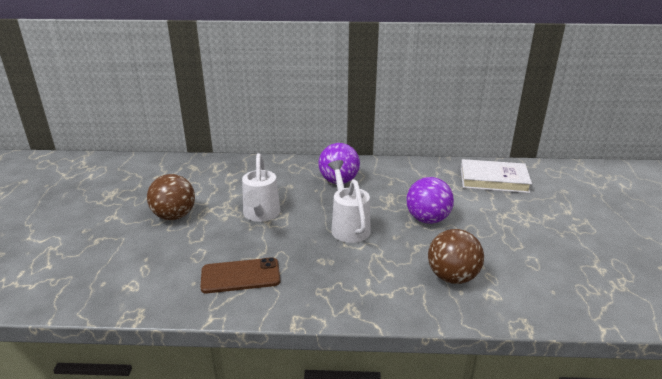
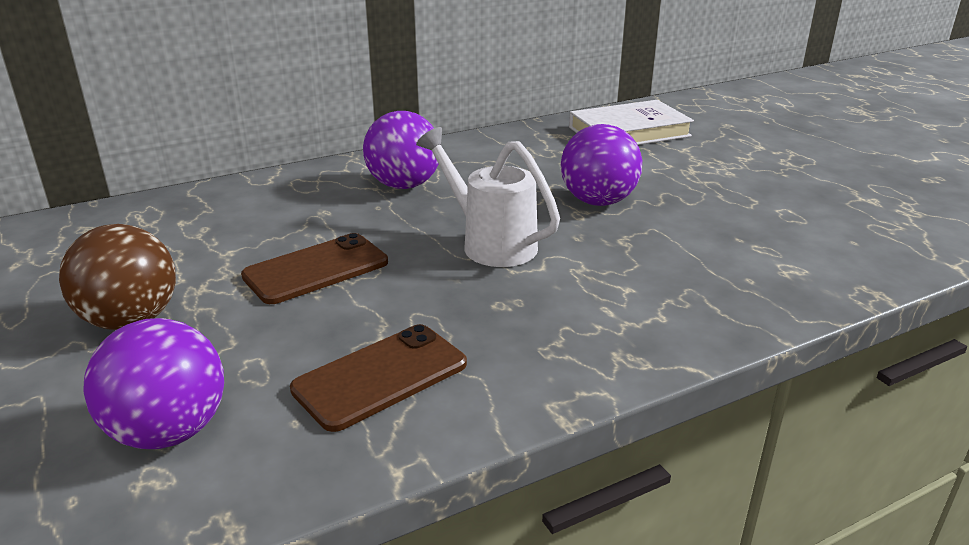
camera: 30 degrees left, 0 degrees up
(150, 269) = (169, 432): none -> purple ball
(260, 215) = (316, 269): white watering can -> brown phone
(452, 277) = (717, 265): brown ball -> none

